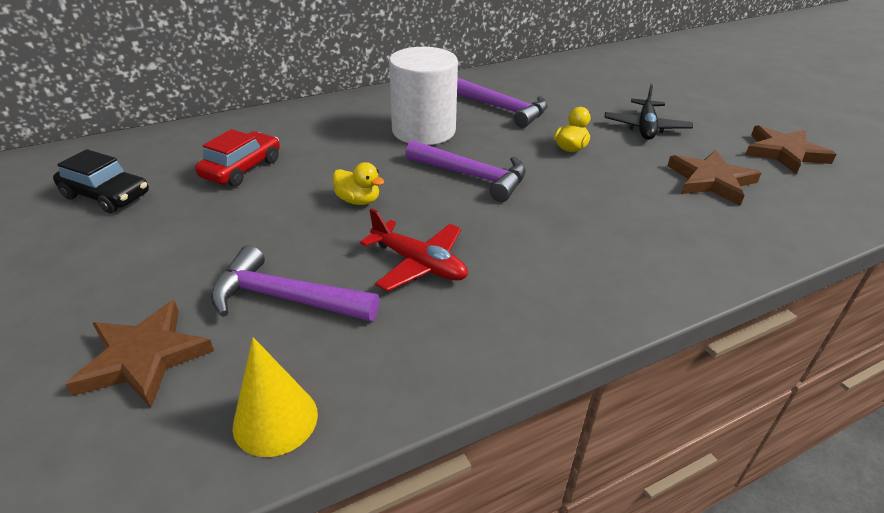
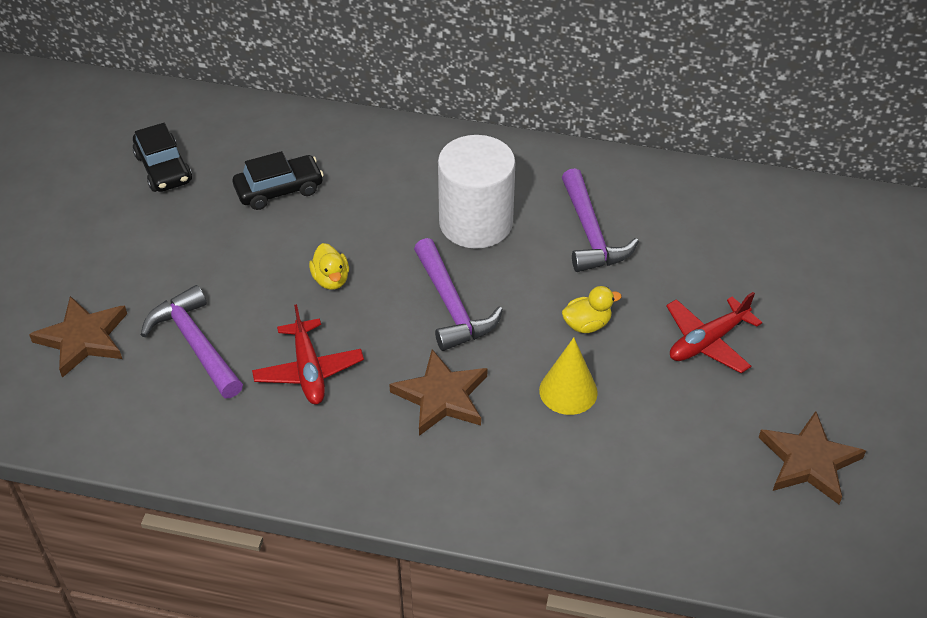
camera: 40 degrees right, 10 degrees up
(242, 169) = (279, 190): red car -> black car
(275, 420) = (114, 429): yellow cone -> yellow cone (568, 391)
(645, 127) = (707, 341): black plane -> red plane
(711, 180) = (667, 443): brown star -> brown star (442, 396)

